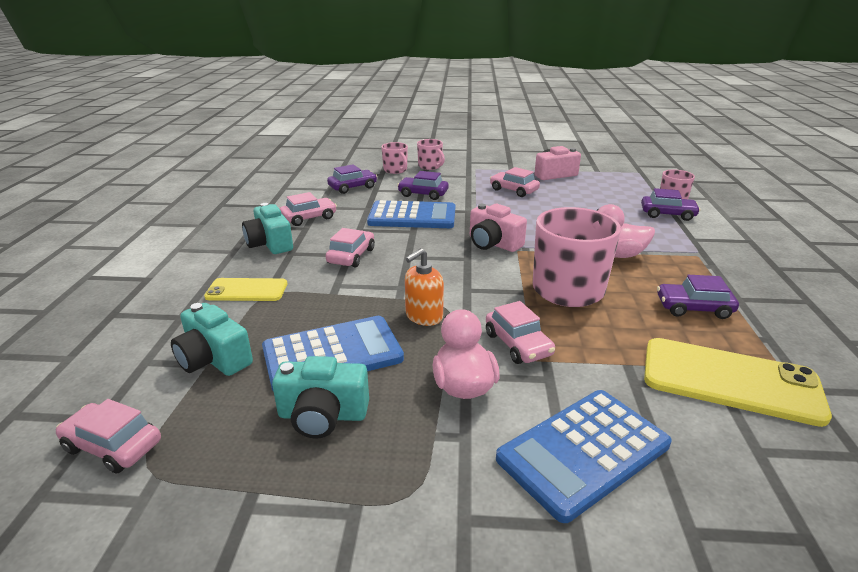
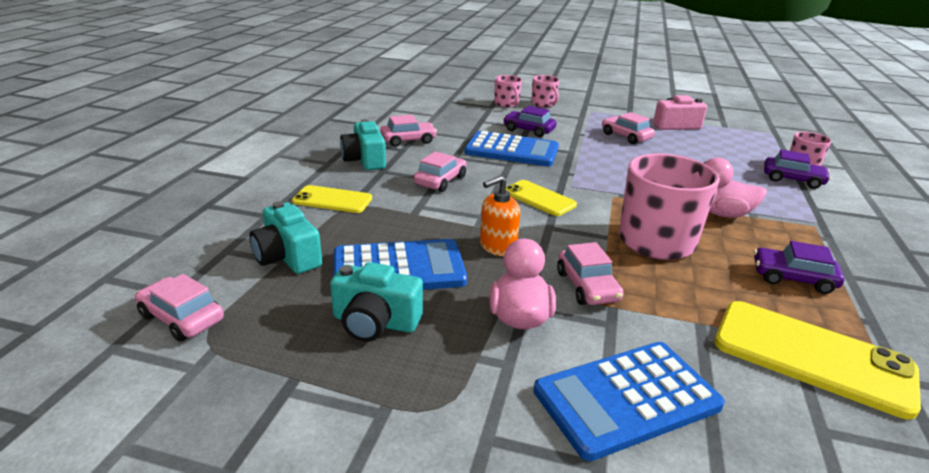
camera: 10 degrees right, 0 degrees up
(352, 187) = (459, 116): purple car -> none
(450, 261) = (539, 198): none -> yellow phone
(493, 243) = (589, 186): pink camera -> none

